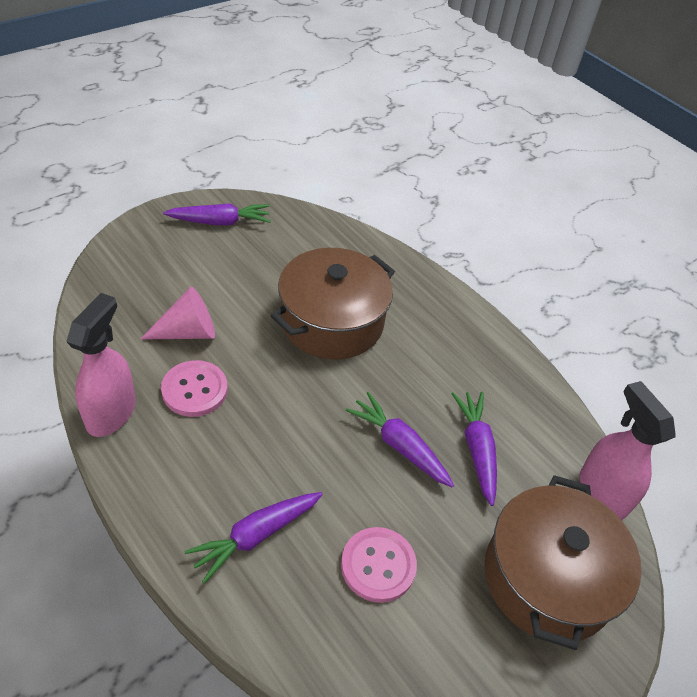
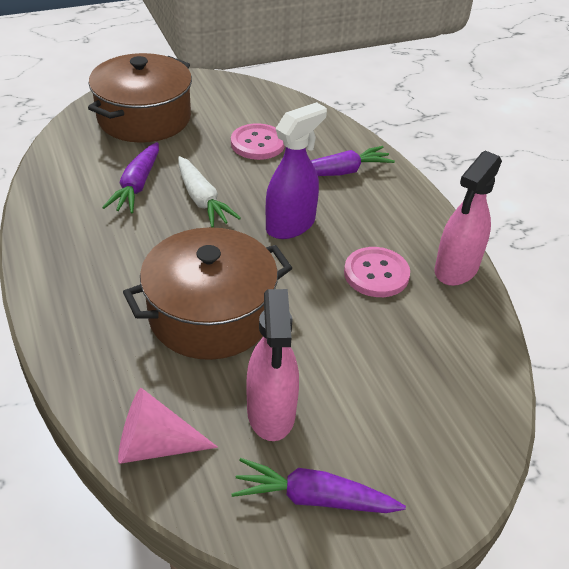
camera: 160 degrees left, 5 degrees down
(187, 332) = (379, 332): pink cone -> pink cone (155, 445)
(293, 432) = (291, 225): none -> purple spray bottle
(399, 446) = (202, 200): purple carrot -> white carrot
(602, 492) = (59, 145): pink spray bottle -> pink spray bottle (271, 413)

